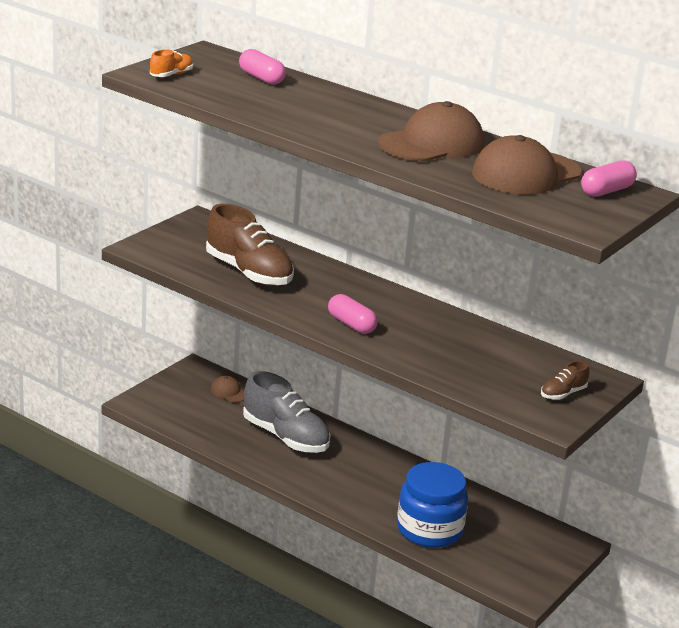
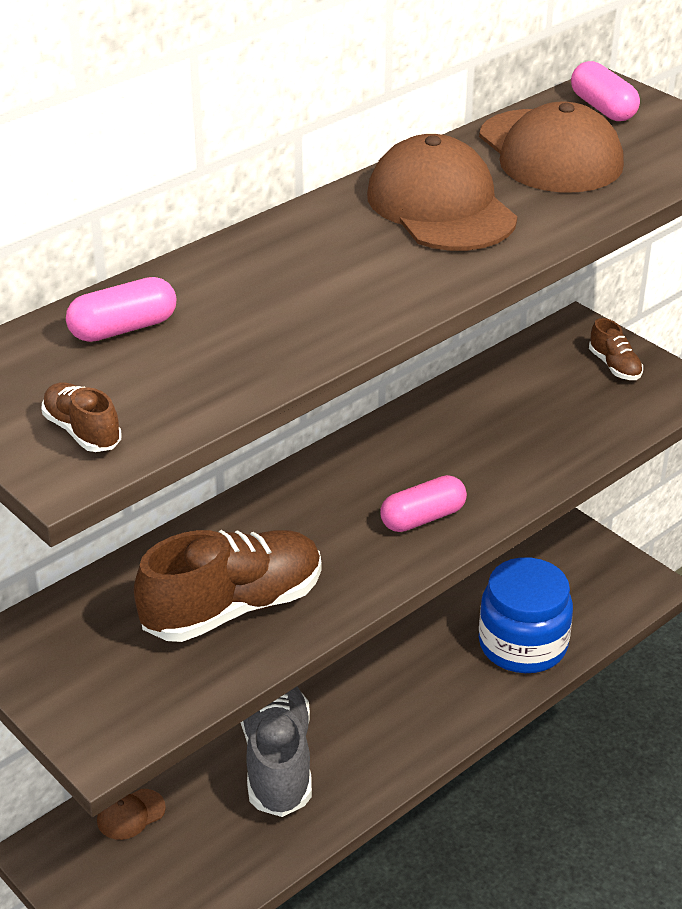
camera: 75 degrees left, 10 degrees up
(171, 75) = (82, 431): orange shoe -> brown shoe
(285, 437) = (277, 760): grey shoe -> grey shoe turned 60 degrees counterclockwise

